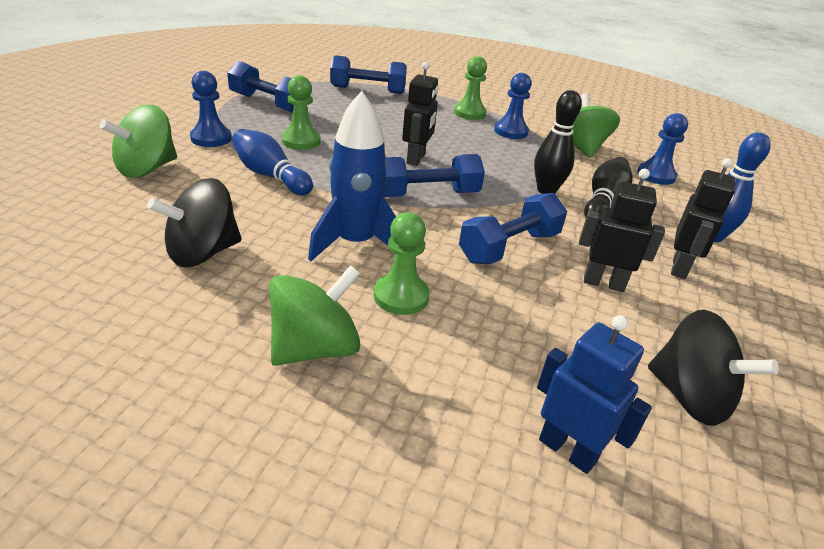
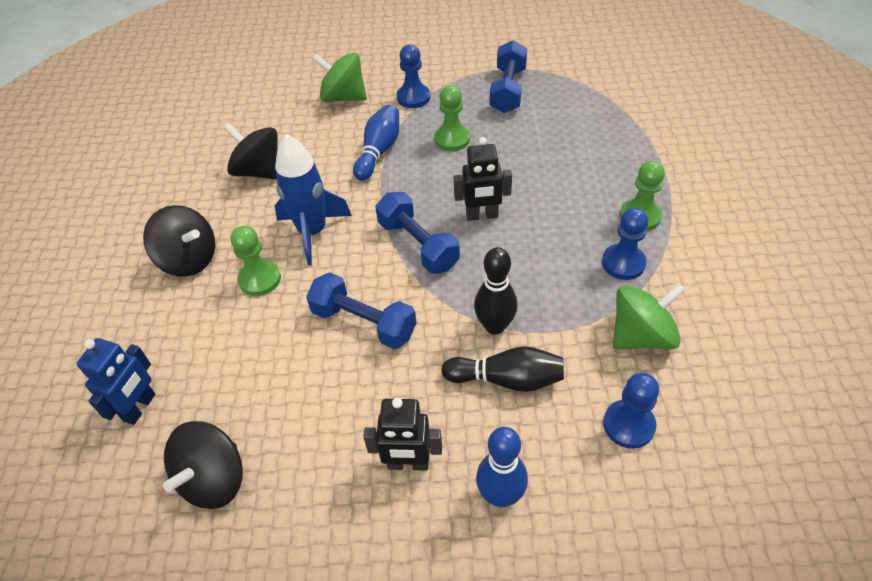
camera: 75 degrees right, 15 degrees up
(315, 348) = (189, 259): green spinning top -> black spinning top
(368, 90) = (614, 128): blue dumbbell -> none
(603, 283) = (344, 401): black robot -> none

